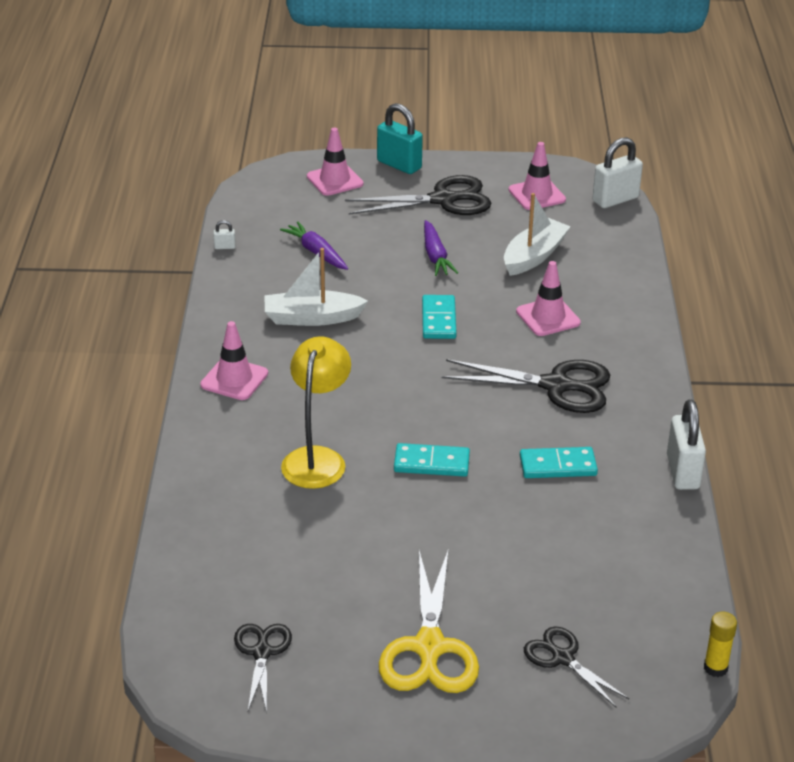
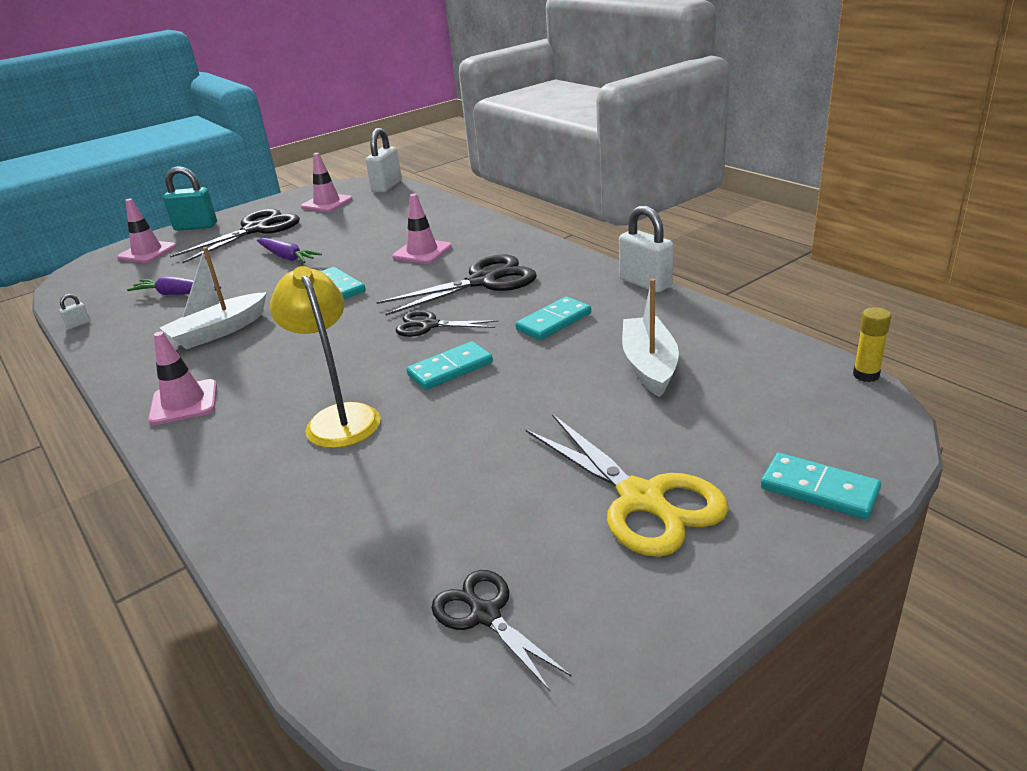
camera: 35 degrees left, 5 degrees down
(534, 256) = (366, 229): white boat -> white boat (649, 366)
(545, 718) = (819, 489): none -> turquoise domino
(563, 658) = (757, 436): black scissors -> black scissors (429, 325)

